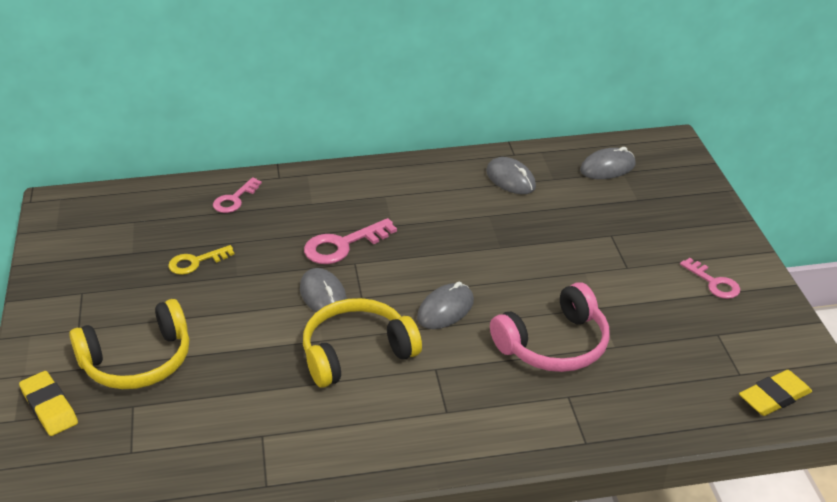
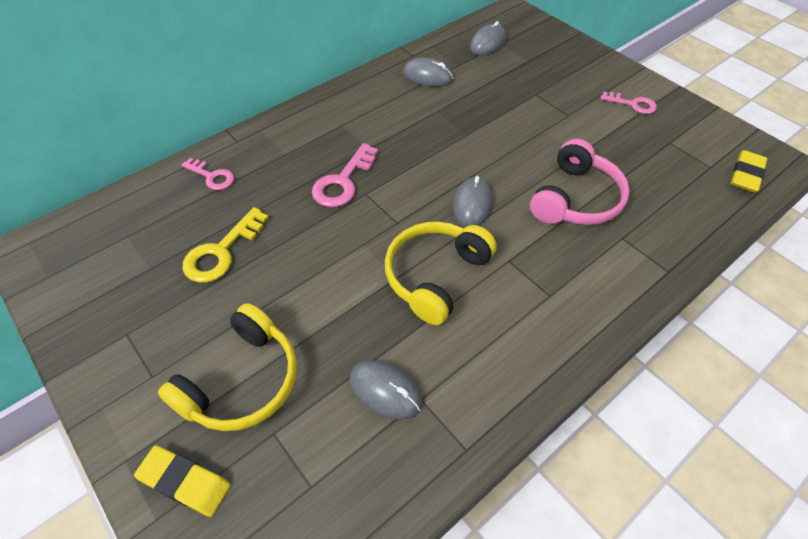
camera: 30 degrees left, 15 degrees up
(196, 262) = (222, 252): yellow key -> yellow key, size x1.51
(234, 199) = (212, 176): pink key -> pink key turned 60 degrees counterclockwise
(323, 295) = (363, 235): grey mouse -> grey mouse (385, 391)

